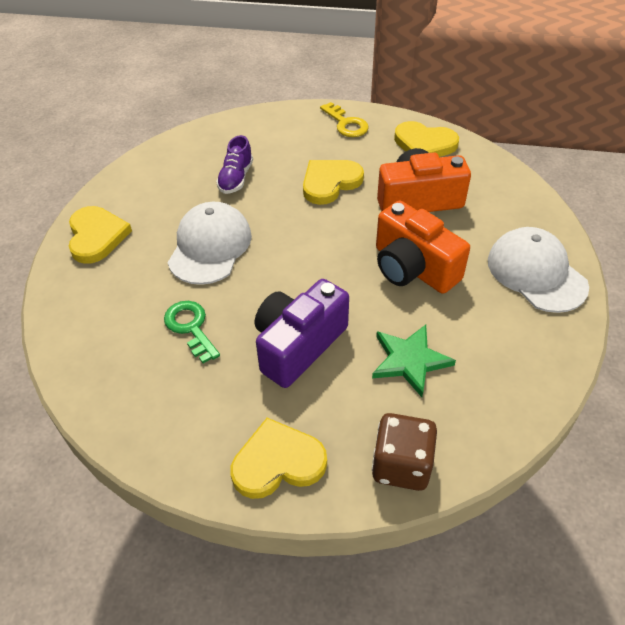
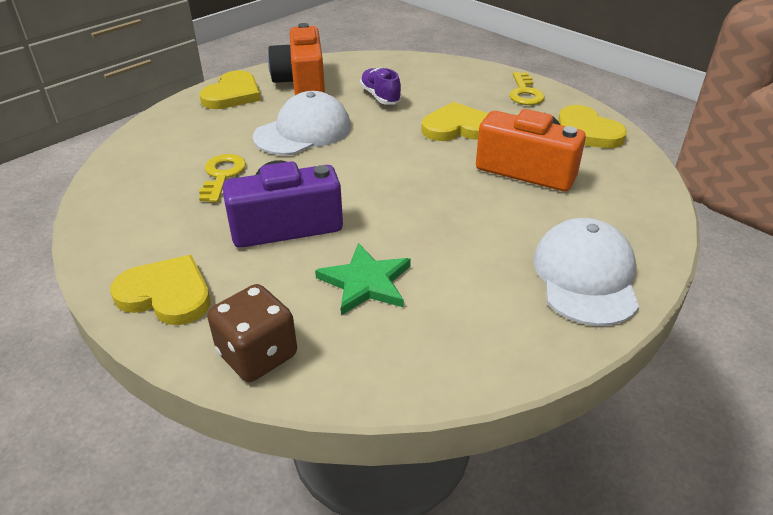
camera: 35 degrees right, 10 degrees down
(190, 327) = (222, 175): green key -> yellow key
(236, 178) = (380, 96): purple shoe -> purple shoe turned 105 degrees clockwise
(413, 268) = (457, 216): orange camera -> orange camera (302, 82)

